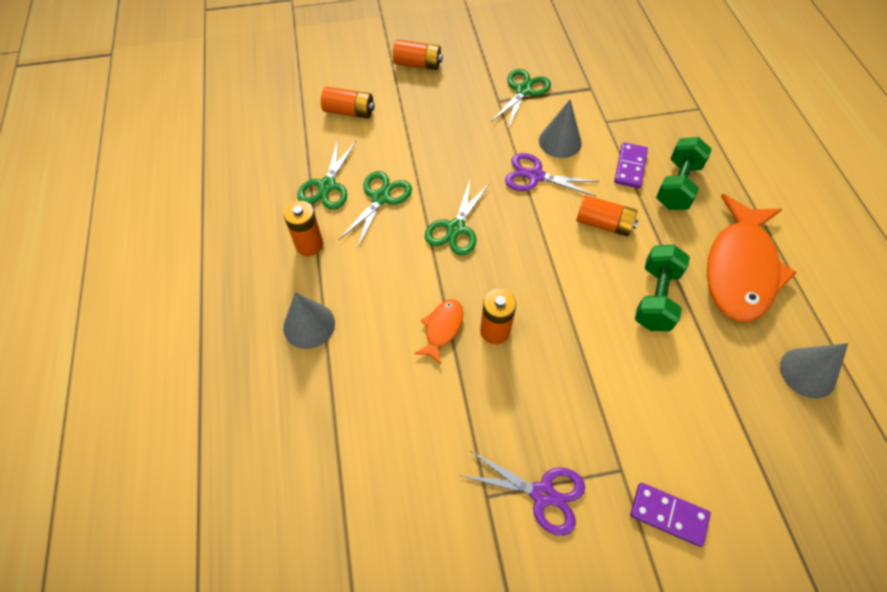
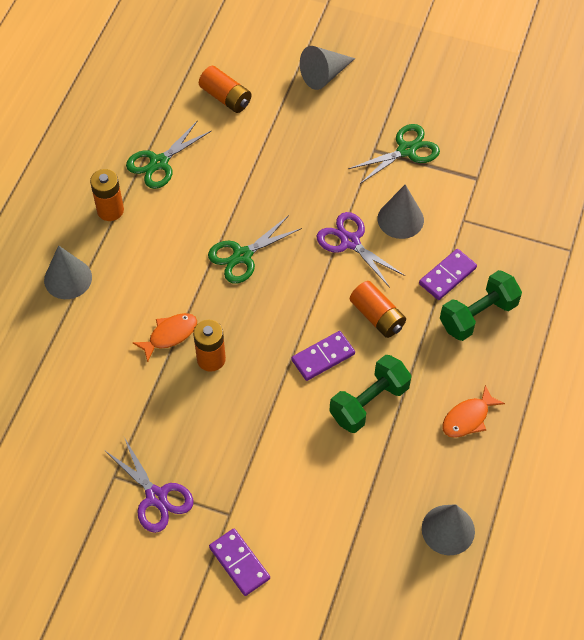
camera: 30 degrees right, 0 degrees up
(380, 198) = (197, 196): green scissors -> none
(418, 64) = (324, 75): orange battery -> grey cone
(588, 279) = (323, 357): none -> purple domino
(740, 269) = (468, 418): orange fish -> orange fish, size x0.44

